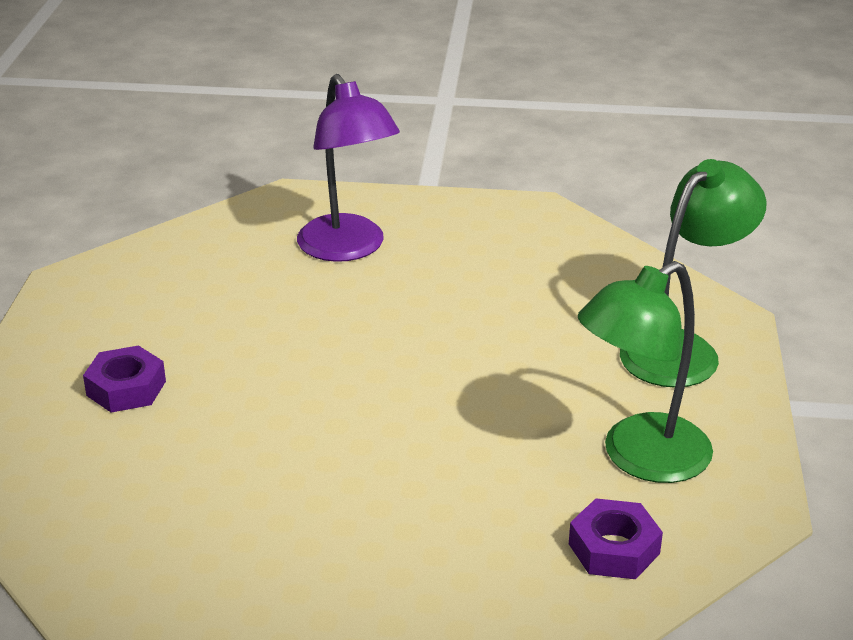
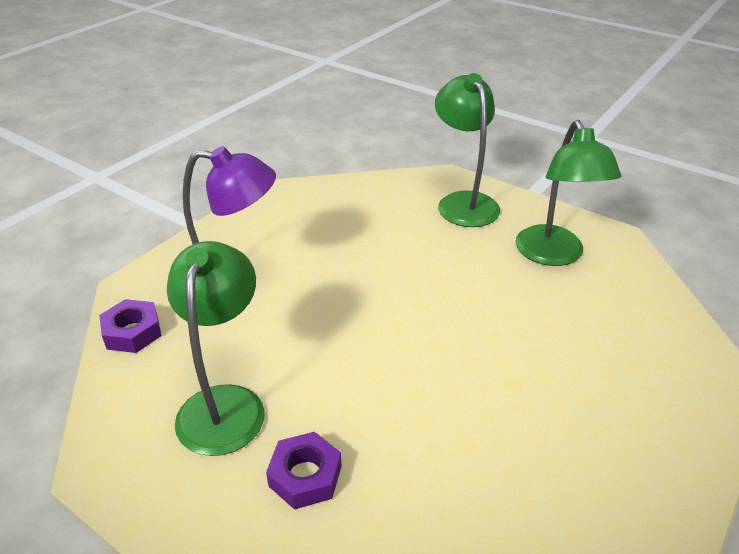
camera: 60 degrees left, 5 degrees up
(180, 311) = (225, 403): none -> green lamp
(614, 548) = (629, 296): purple nut -> purple nut (132, 332)

